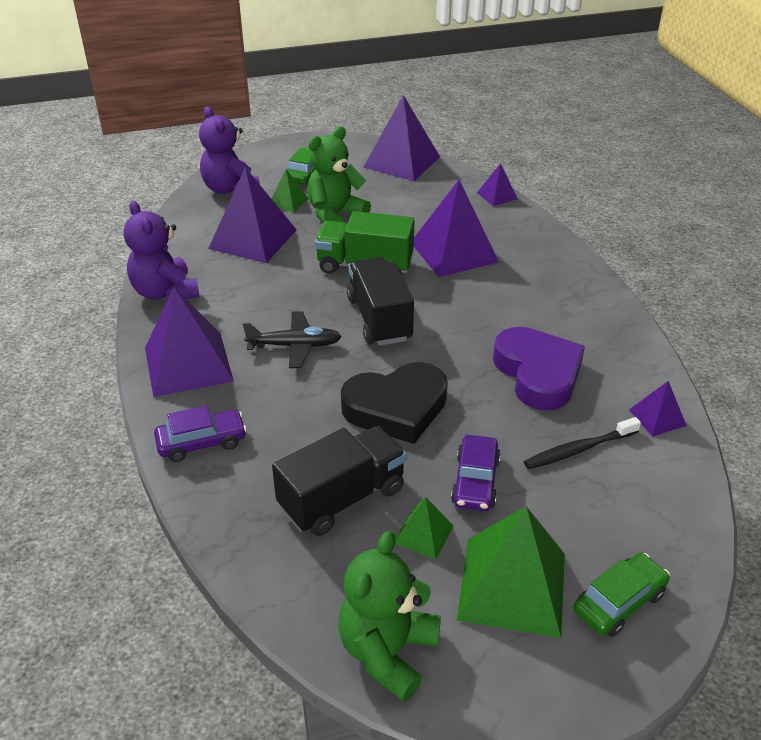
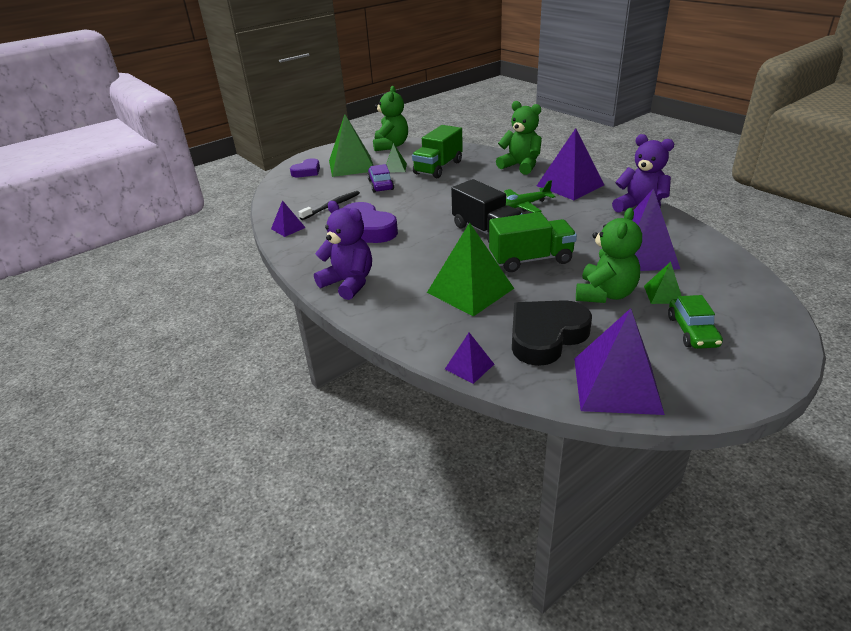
camera: 160 degrees right, 5 degrees down
(202, 442) = (520, 166): purple car -> green teddy bear
(231, 189) = (732, 291): purple teddy bear -> purple teddy bear (348, 283)
(294, 346) = (523, 206): black plane -> green plane
(342, 498) = (438, 168): black truck -> green truck
(396, 408) = (438, 197): black heart -> black heart (546, 336)
(454, 252) = (470, 290): purple pyramid -> green pyramid
(619, 602) = (307, 171): green car -> purple heart

